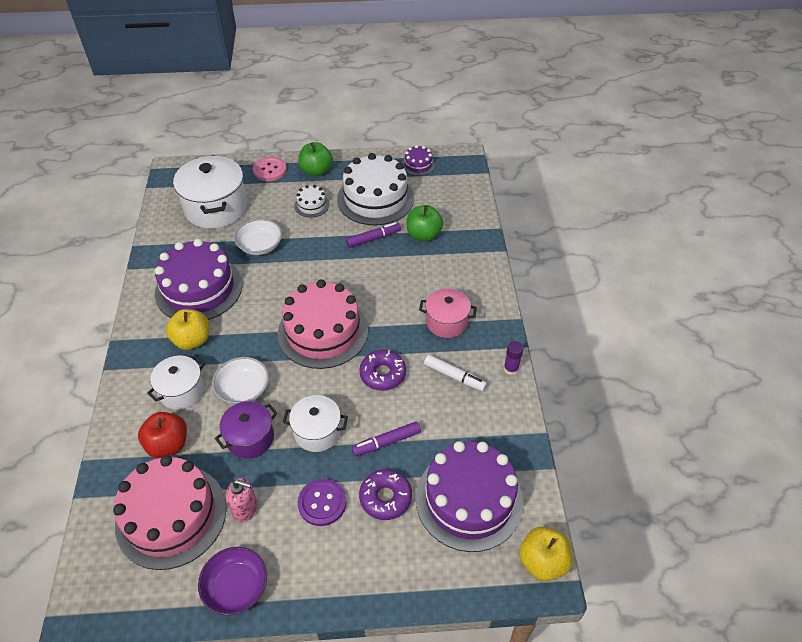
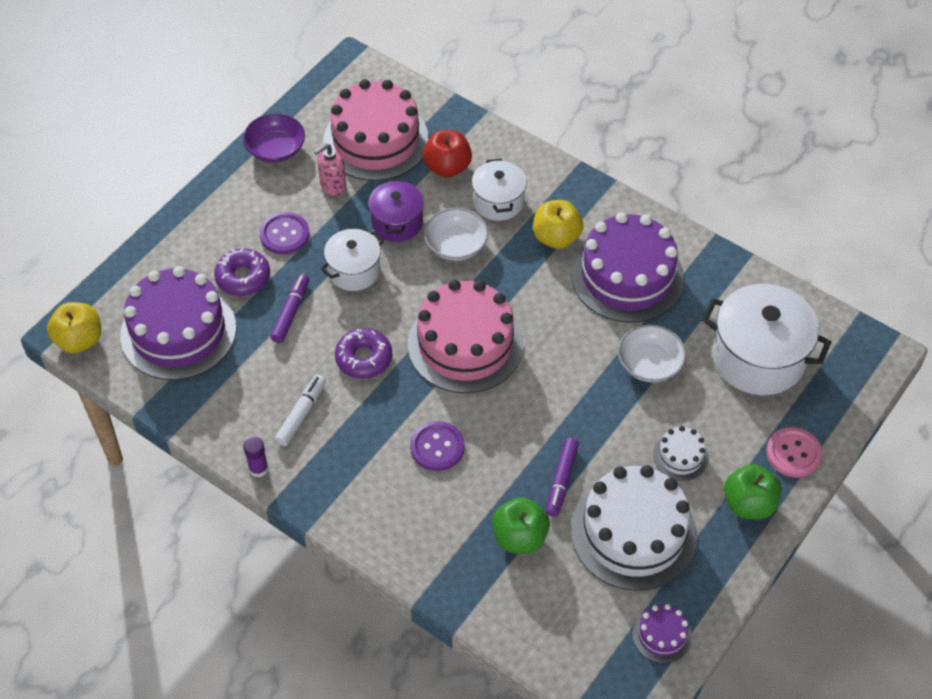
camera: 130 degrees right, 5 degrees up
(407, 298) = (437, 447): none -> purple button
(446, 322) = (370, 459): pink pot -> none
(454, 376) = (301, 414): white marker -> white marker turned 135 degrees clockwise

